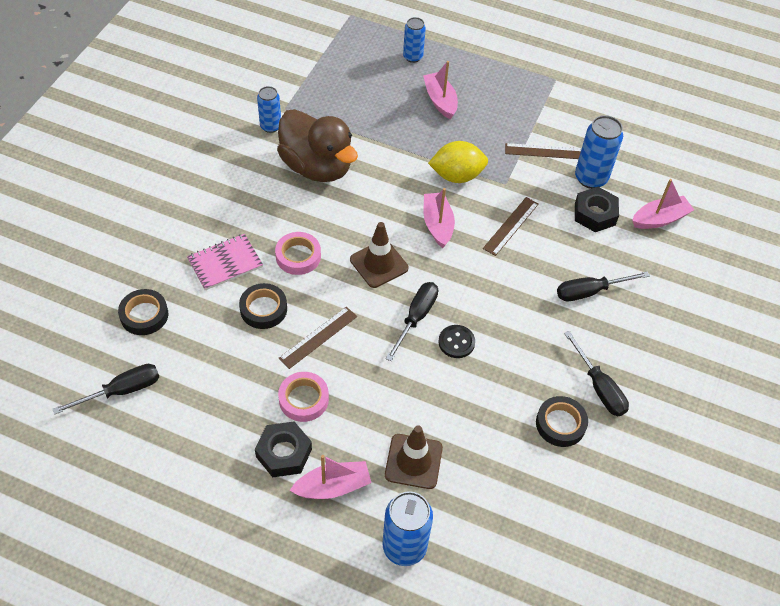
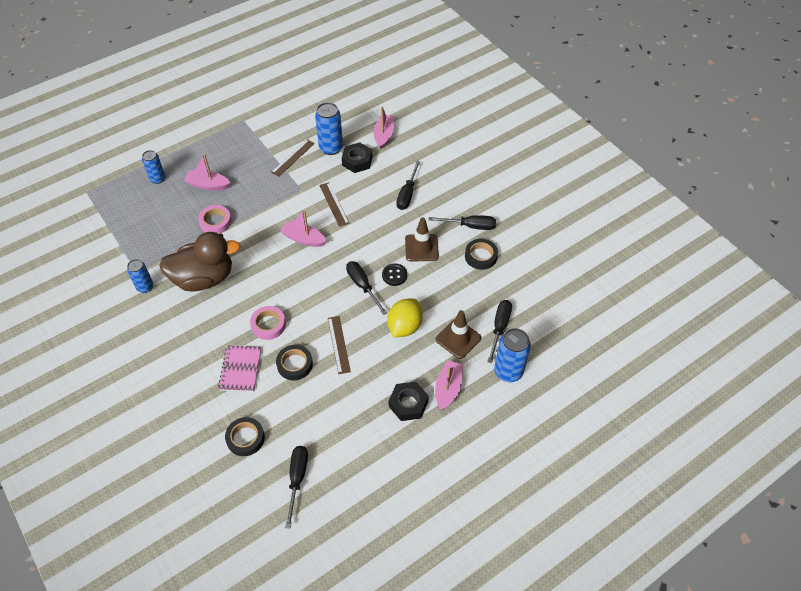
camera: 55 degrees left, 0 degrees up
(303, 399) = (378, 374): pink tape -> pink tape (215, 222)
(379, 264) = (309, 284): brown traffic cone -> brown traffic cone (421, 248)
(457, 176) = (275, 209): yellow lemon -> yellow lemon (404, 326)
(464, 502) = (499, 328): none -> black screwdriver

